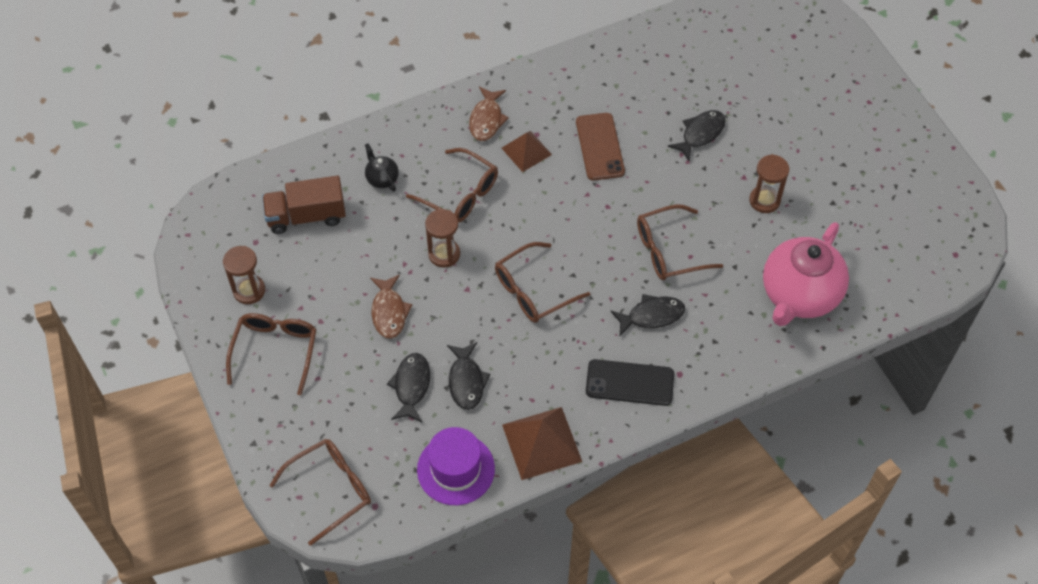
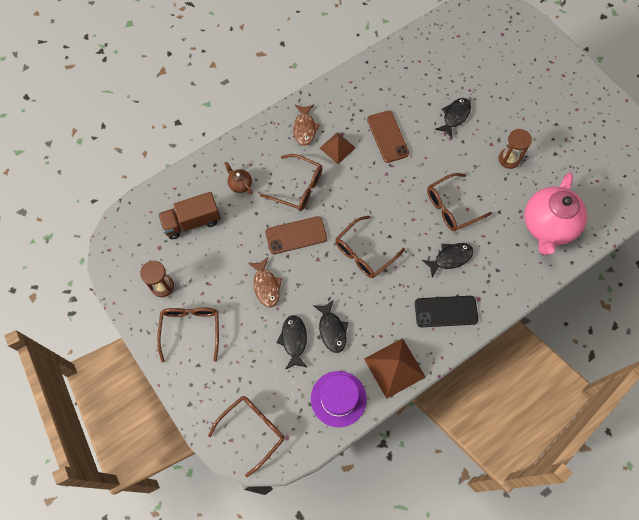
camera: 10 degrees left, 10 degrees up
(382, 178) = (240, 184): black teapot -> brown teapot
(444, 254) = (296, 235): brown hourglass -> brown phone

